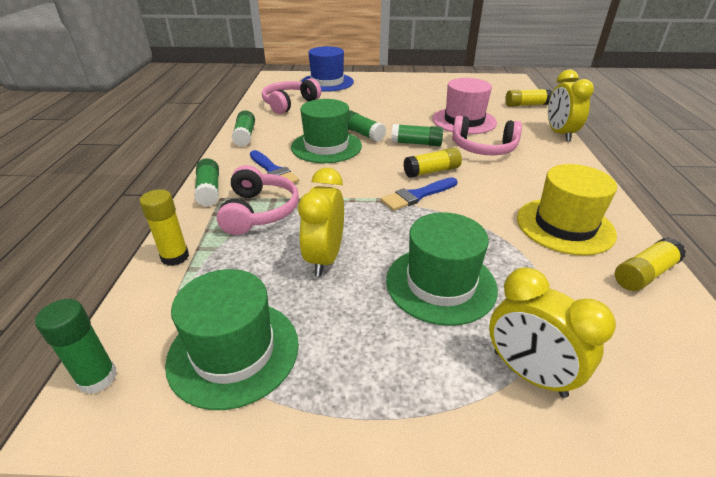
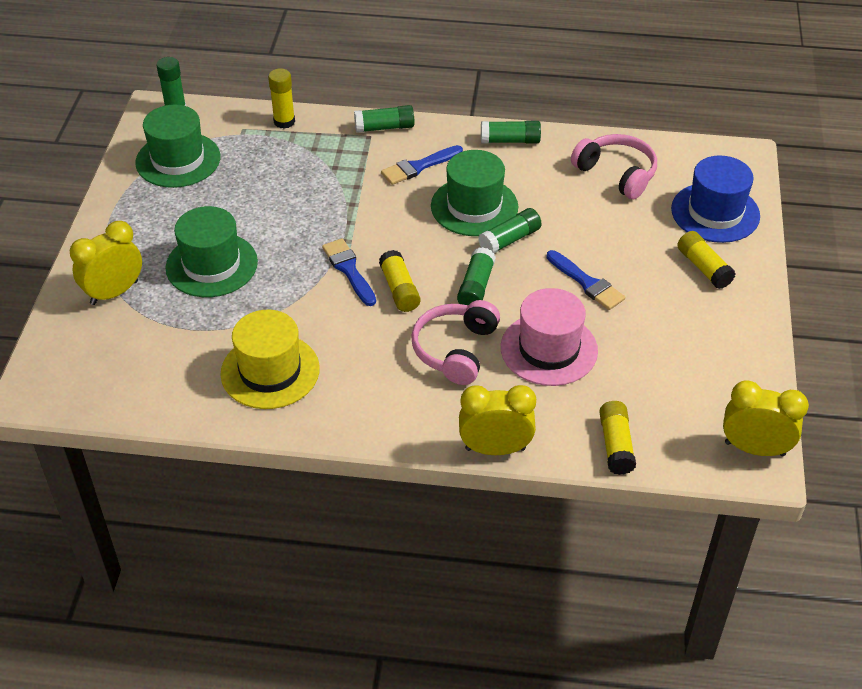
camera: 95 degrees right, 10 degrees up
(259, 211) = (340, 161): pink headphones -> none
(325, 258) = (261, 201): yellow clock -> yellow clock (754, 448)
(399, 111) = (587, 283): none -> blue brush
(644, 274) = (186, 401): yellow glue stick -> yellow glue stick (703, 268)

